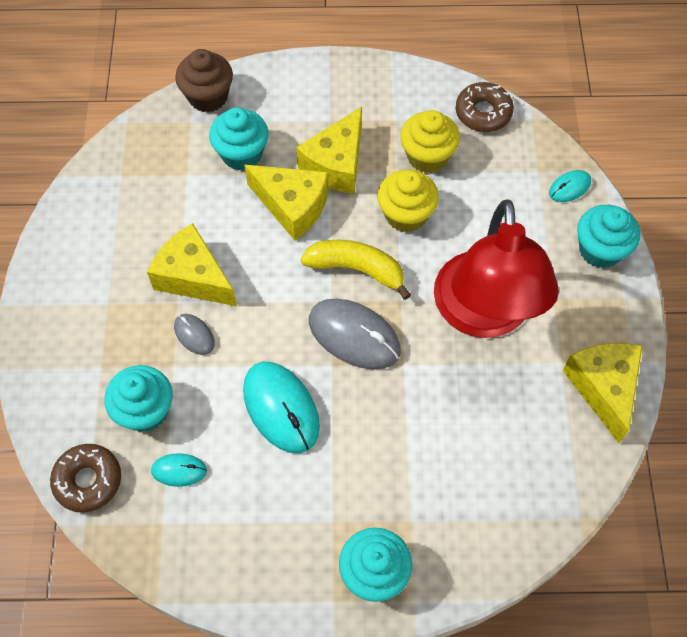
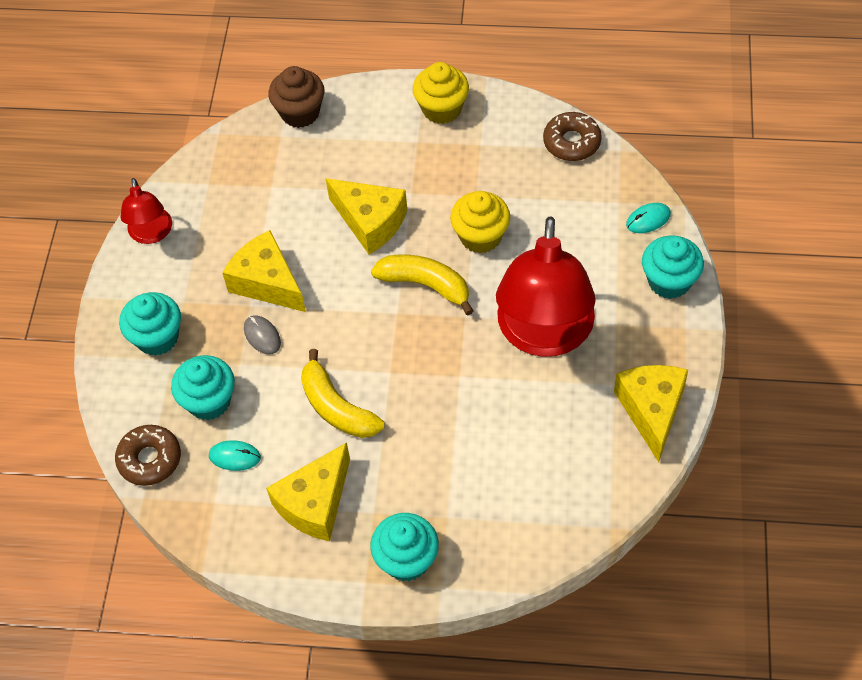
camera: 10 degrees right, 5 degrees down
(67, 232) = (151, 234): none -> red lamp
(242, 154) = (327, 169): turquoise cupcake -> turquoise cupcake (157, 337)
(281, 408) = (337, 408): turquoise mouse -> yellow banana
(336, 164) = (418, 184): yellow cheese -> yellow cheese (315, 503)
(354, 335) = (415, 346): grey mouse -> none
(427, 156) = (509, 182): yellow cupcake -> yellow cupcake (442, 109)

